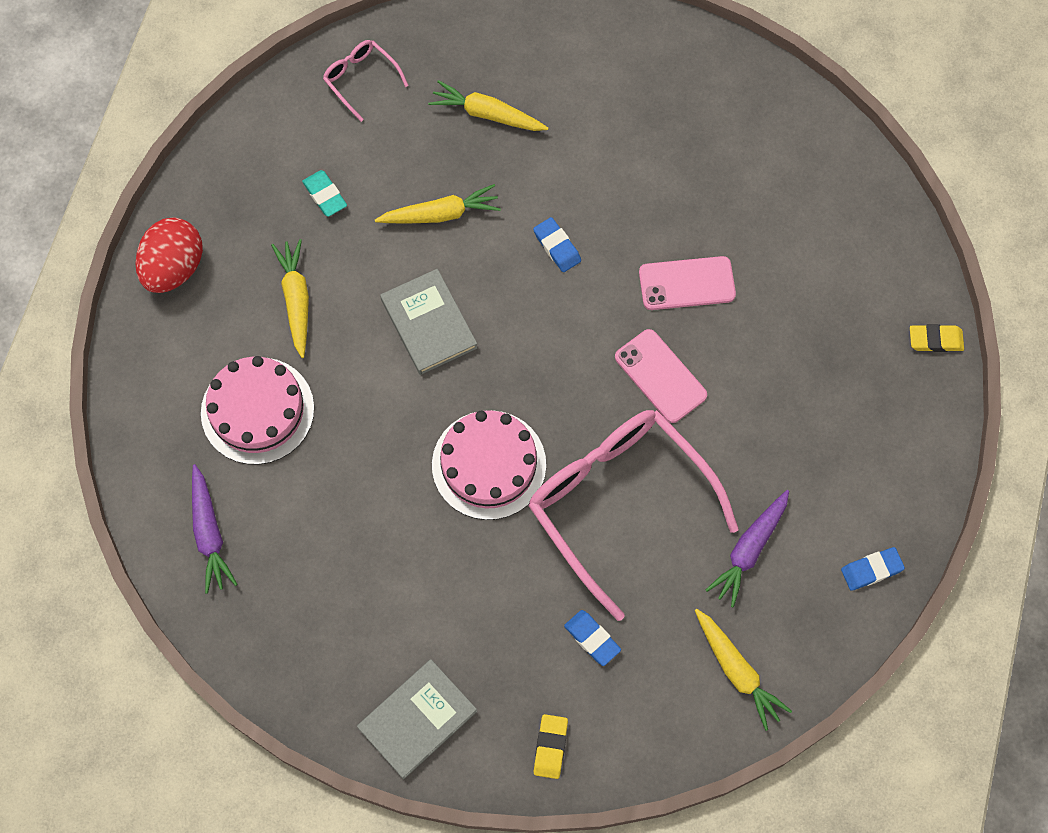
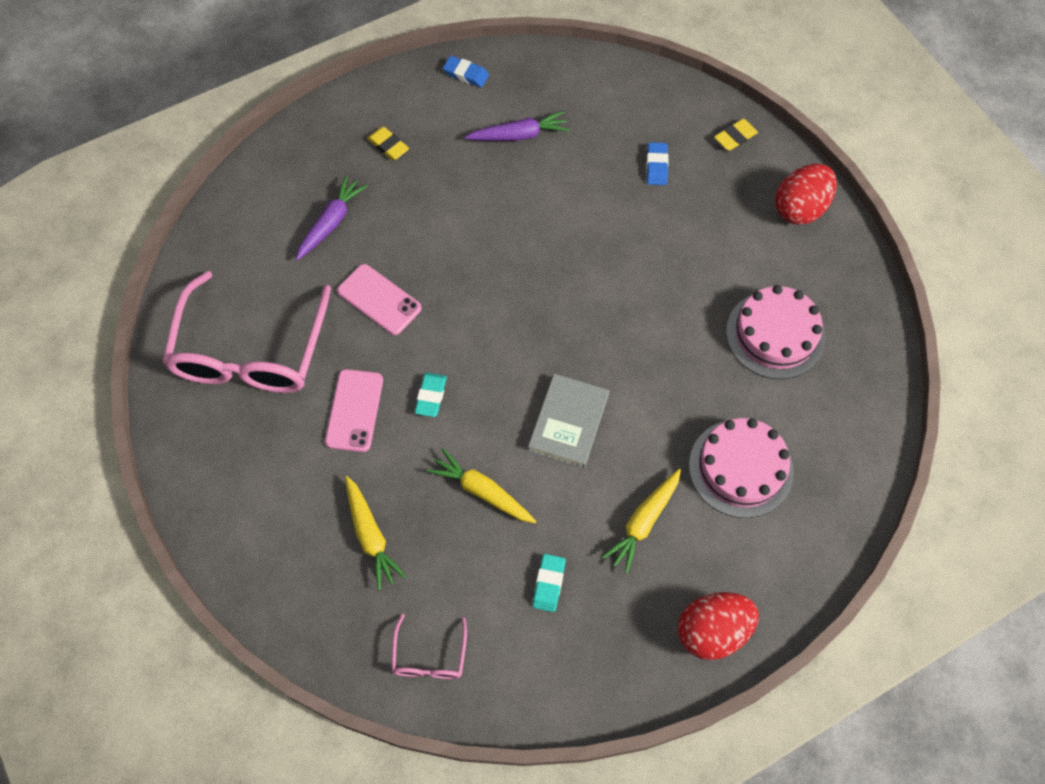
camera: 135 degrees left, 5 degrees down
(209, 533) = (842, 416): purple carrot -> purple carrot (331, 222)
(417, 719) = (800, 208): grey book -> red egg
(489, 464) = (620, 303): pink cake -> pink cake (775, 334)
(557, 247) = (431, 396): blue eraser -> turquoise eraser
(619, 503) = (564, 217): pink glasses -> pink glasses (250, 351)
(660, 376) = (460, 262): pink phone -> pink phone (354, 410)
(737, 671) = (593, 90): yellow carrot -> none
(935, 340) = (282, 145): yellow eraser -> yellow eraser (388, 146)

